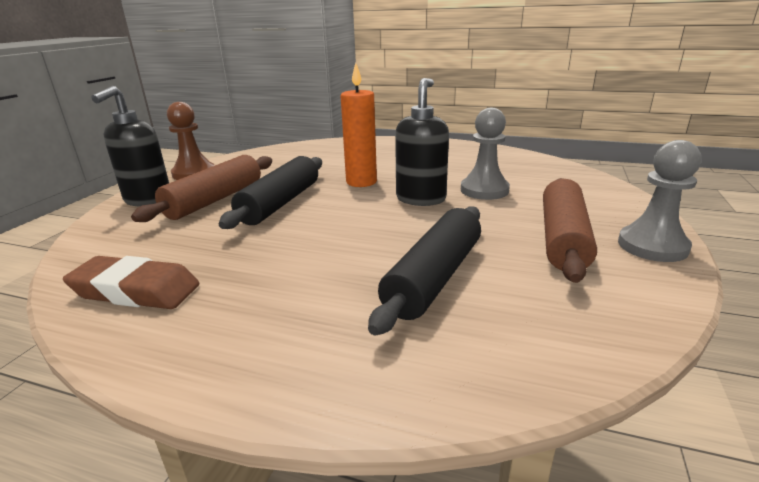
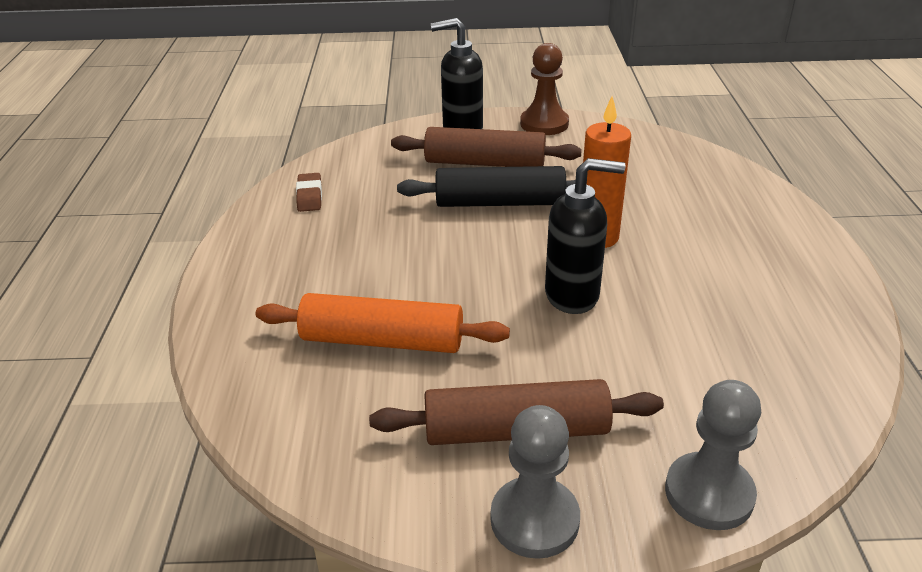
camera: 70 degrees right, 10 degrees up
(136, 291) = (309, 196): brown eraser -> brown eraser, size x0.60
(434, 277) = (382, 340): black rolling pin -> orange rolling pin
(484, 190) = (640, 345): grey pawn -> grey pawn (709, 493)

